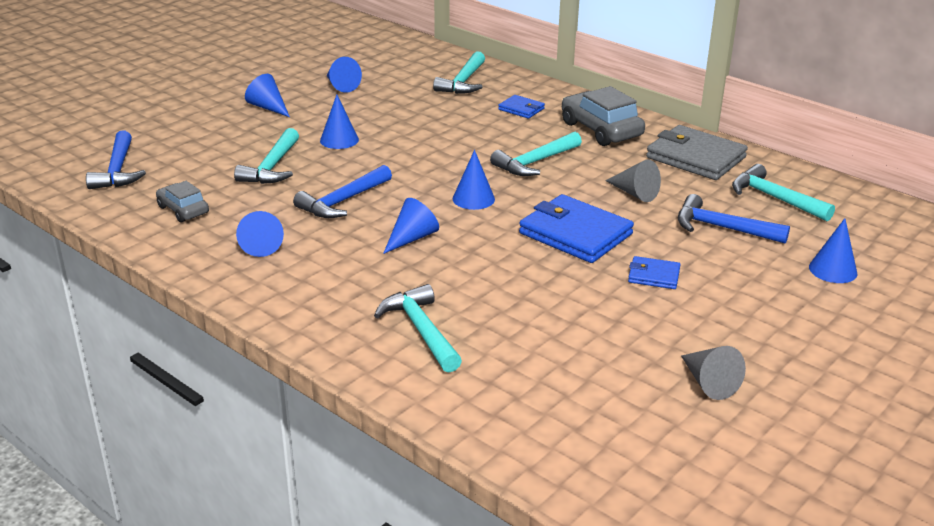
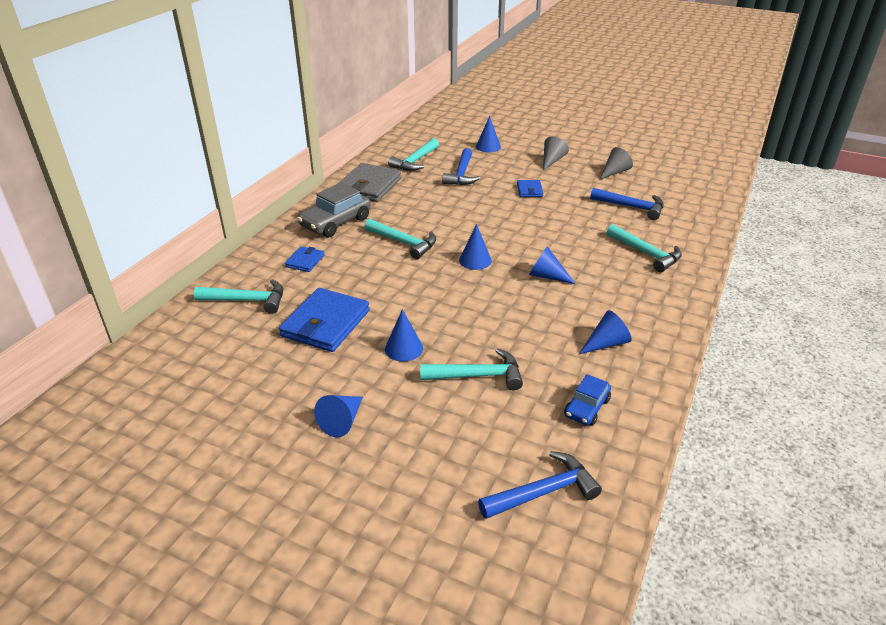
camera: 105 degrees left, 5 degrees up
(183, 210) = (586, 408): grey car -> blue car
(341, 86) = (269, 380): blue cone -> none
(342, 201) = (515, 319): blue hammer -> blue hammer (632, 207)
(421, 330) = (646, 253): turquoise hammer -> turquoise hammer turned 90 degrees counterclockwise
(575, 234) = (499, 217): blue wallet -> blue wallet (326, 323)
(634, 193) = (432, 202): grey cone -> grey cone (552, 161)

